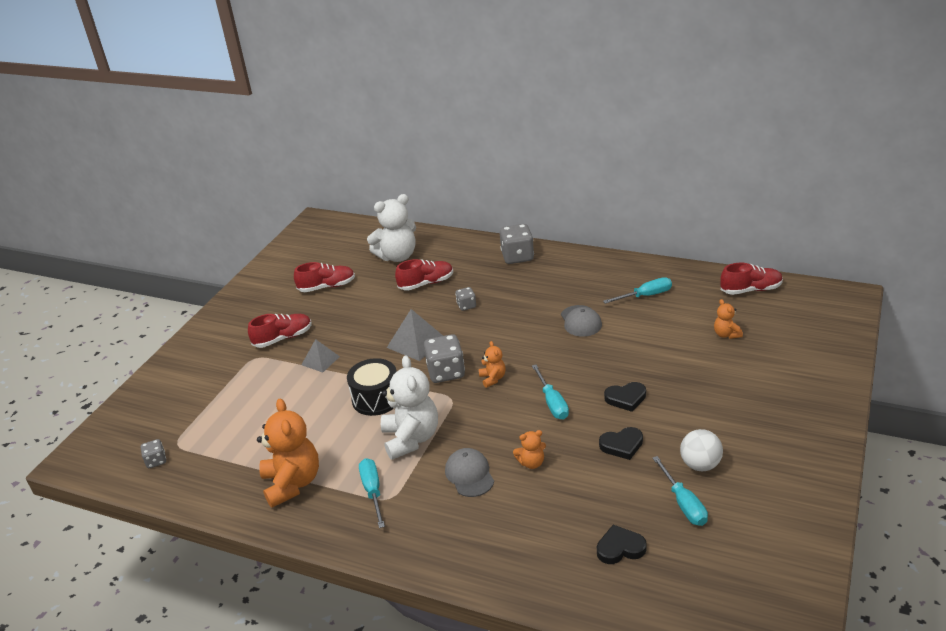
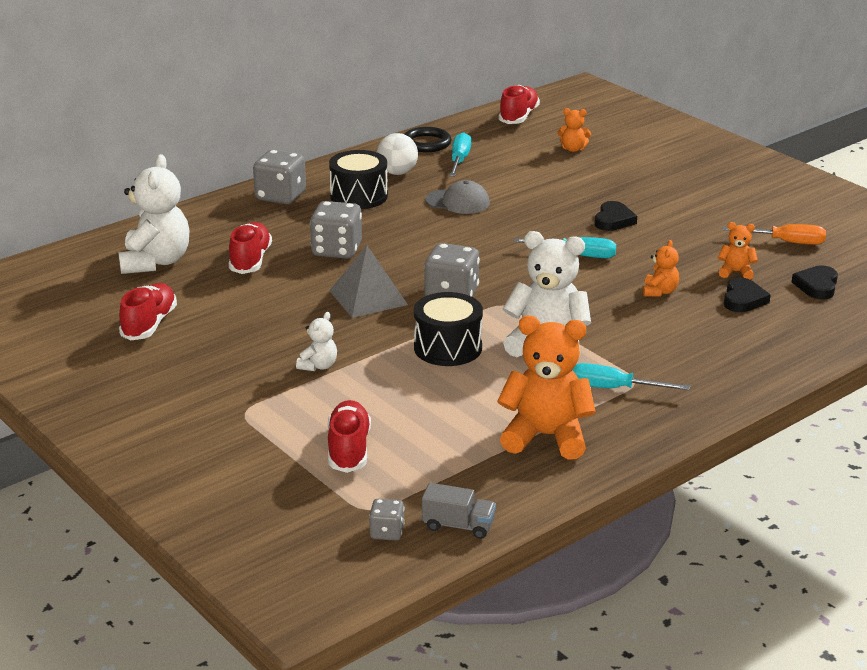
camera: 65 degrees left, 5 degrees down
(174, 486) = (458, 525): none -> grey truck
(283, 338) = (228, 381): red shoe -> red shoe (349, 449)
(320, 360) = (318, 366): grey pyramid -> white teddy bear
(466, 306) = (336, 250): grey dice -> grey dice, size x1.87
(469, 474) = (643, 328): grey cap -> none
(493, 378) = (497, 273): orange teddy bear -> orange teddy bear (736, 272)
(547, 282) = (359, 196): none -> black drum
(622, 445) = (680, 243): black heart -> black heart (743, 299)
(656, 273) = (426, 143): none -> black ring
(683, 503) = (785, 242): turquoise screwdriver -> orange screwdriver
(700, 465) = (743, 219): white ball -> white ball (397, 172)

